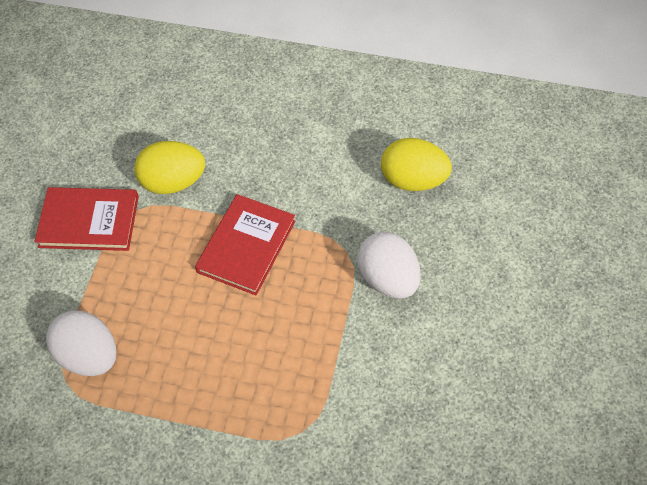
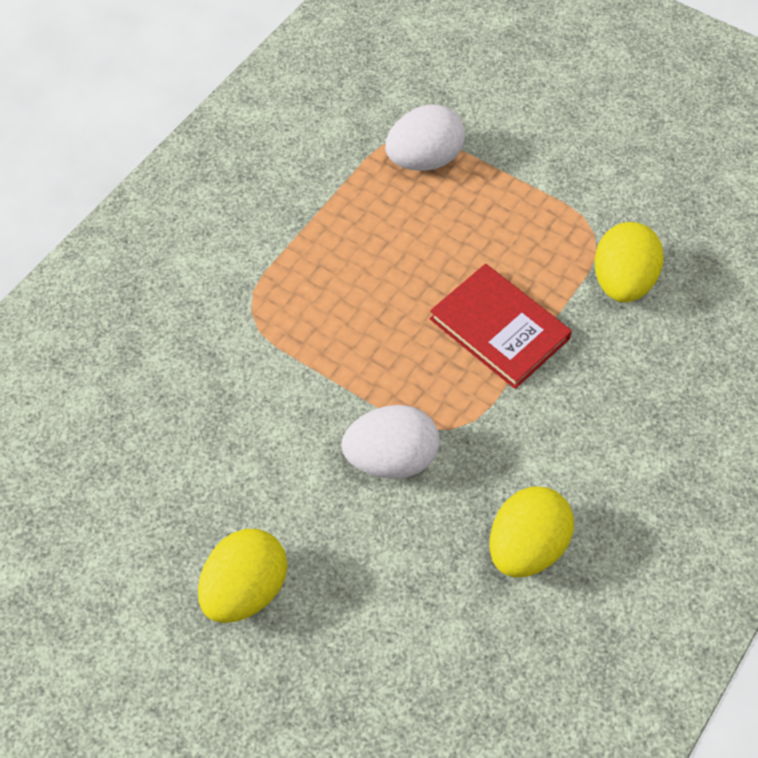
camera: 110 degrees right, 0 degrees up
(89, 221) = (594, 192): red book -> none
(533, 332) = (245, 590): none -> yellow egg

